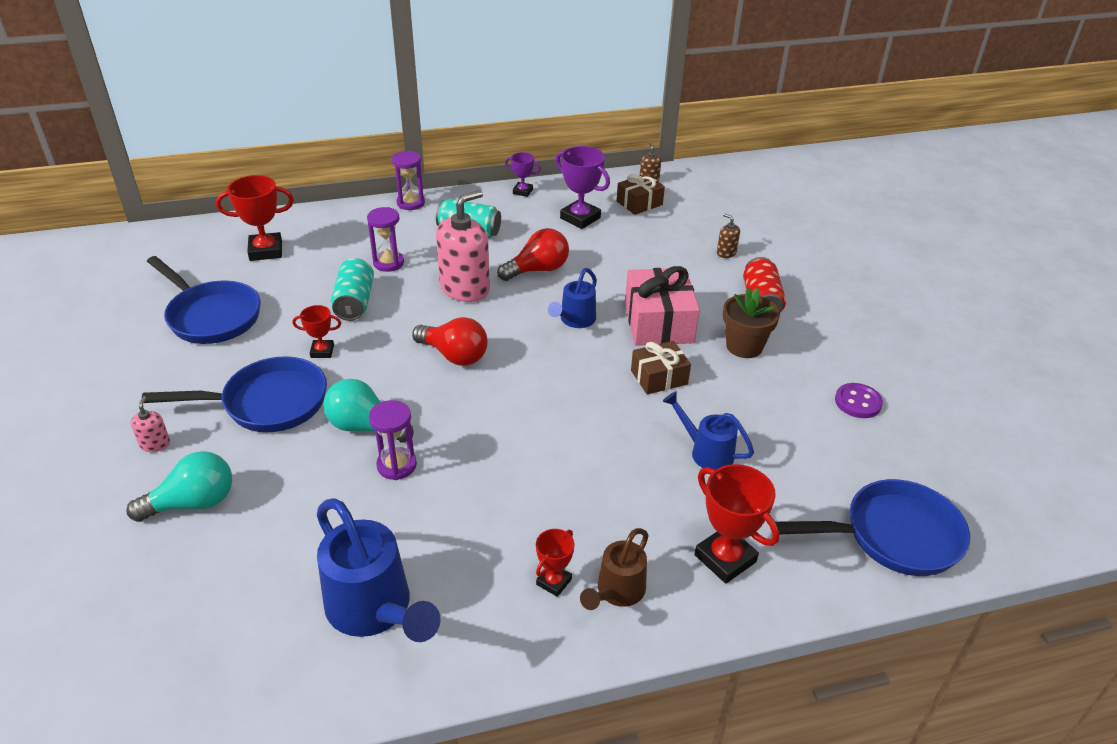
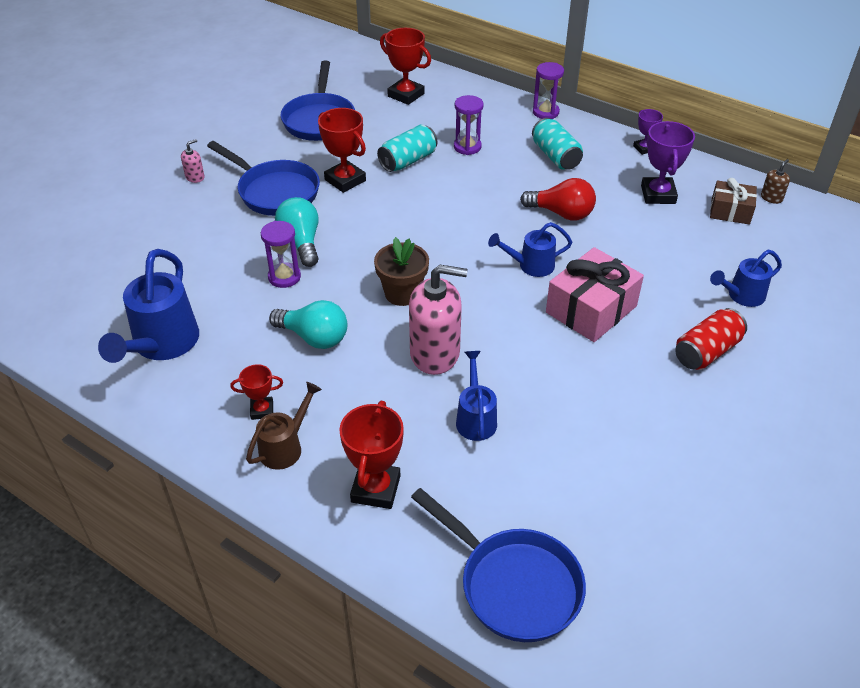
camera: 50 degrees right, 5 degrees up
(193, 503) = (168, 222): turquoise light bulb -> turquoise light bulb (314, 337)
(322, 351) = (345, 180): red trophy -> red trophy, size x1.76
(454, 355) = (415, 235): red light bulb -> none
(465, 288) = (490, 195): pink soap dispenser -> pink soap dispenser (435, 353)
(617, 592) = (285, 447): brown watering can -> brown watering can turned 135 degrees clockwise
(659, 377) = (526, 346): brown gift -> none
(726, 253) = (742, 296): brown soap dispenser -> blue watering can
(744, 346) = (631, 373): brown flower pot -> brown flower pot (402, 293)
(858, 402) = (655, 482): purple button -> none

